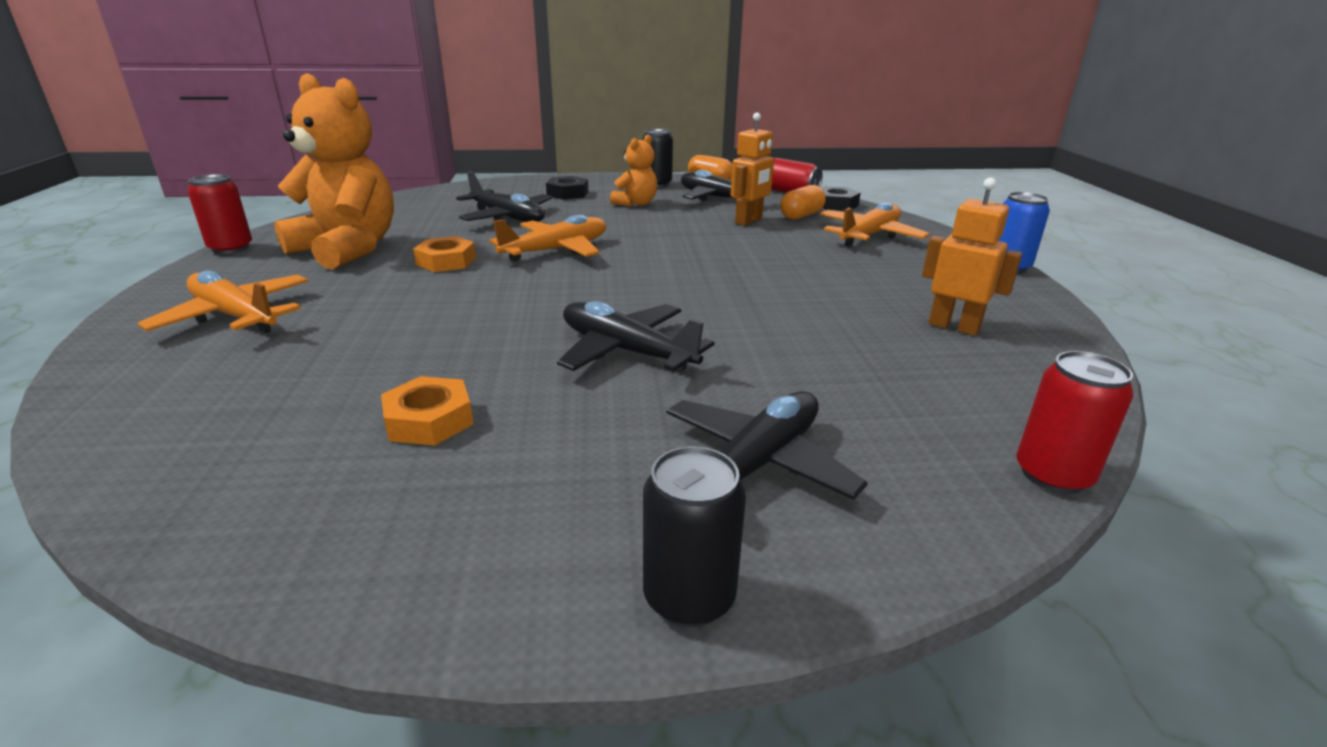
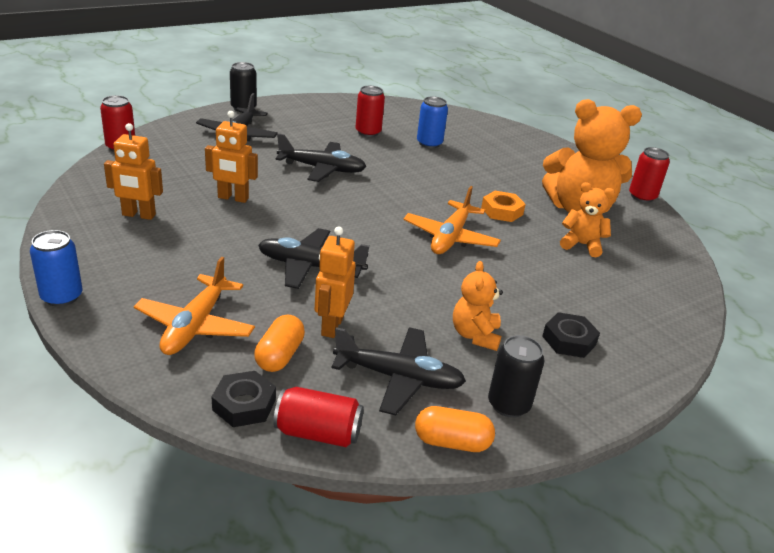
camera: 150 degrees right, 5 degrees up
(235, 316) = (526, 157): orange plane -> none
(348, 369) = (429, 143): none -> blue can
(426, 227) = (581, 245): none -> orange teddy bear
(429, 420) = (368, 132): orange nut -> red can
(507, 217) = (549, 274): black plane -> black plane (310, 266)
(807, 328) = (233, 198): none -> orange robot

